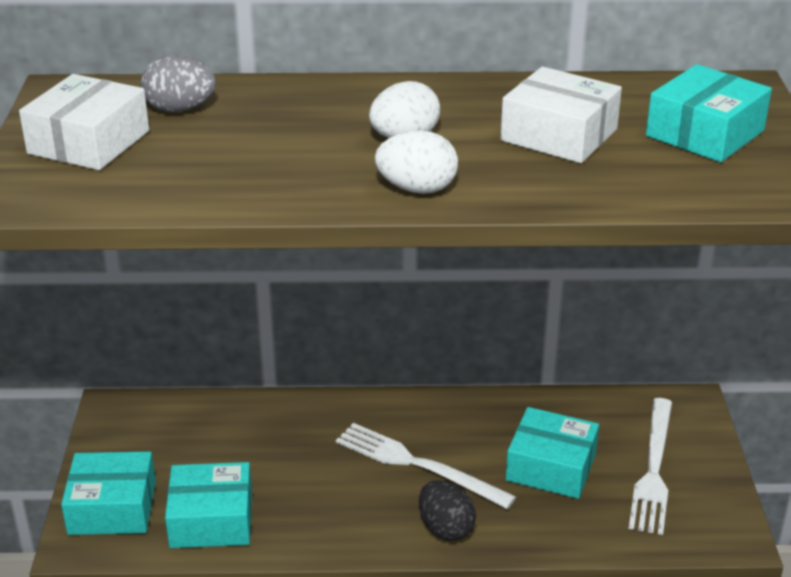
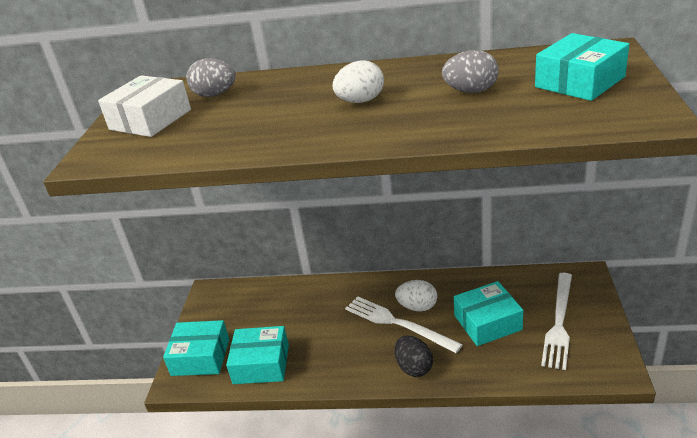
camera: 10 degrees right, 0 degrees up
(417, 189) = (363, 134): white egg -> white egg (417, 307)
(551, 467) = (487, 322): turquoise box -> turquoise box turned 45 degrees counterclockwise
(559, 135) = (471, 91): white box -> grey egg

